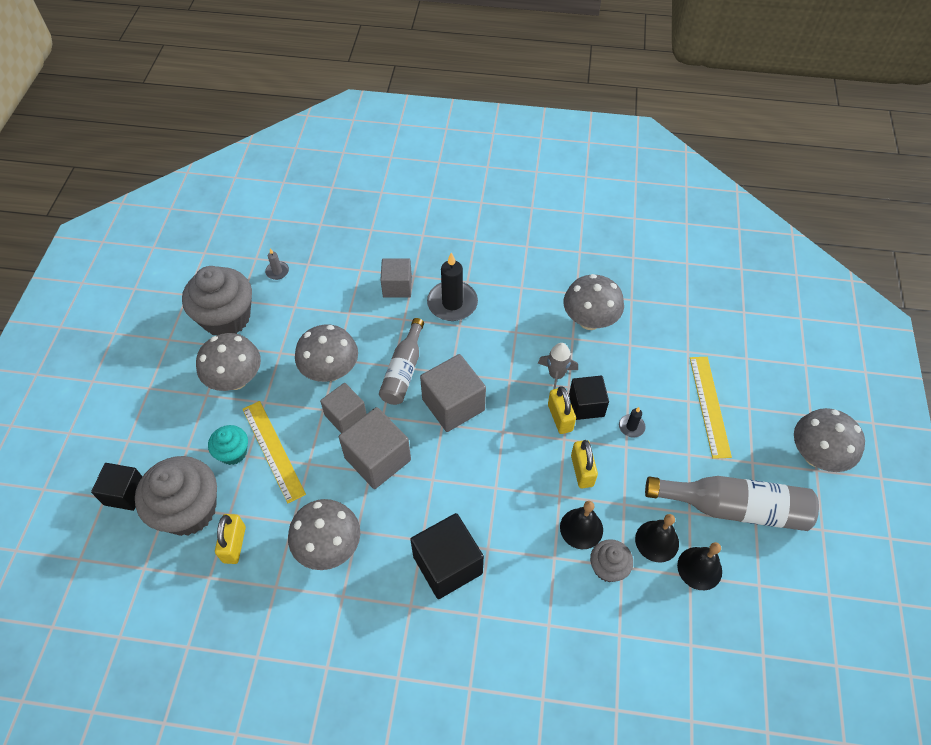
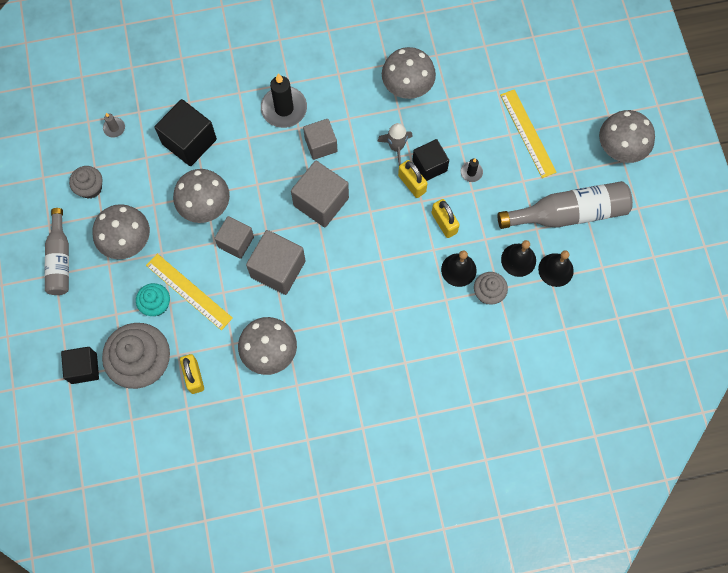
camera: 20 degrees left, 15 degrees up
(226, 318) = (90, 188): grey cupcake -> grey cupcake, size x0.52
(397, 286) = (229, 108): grey cube -> grey cube (321, 145)
(403, 371) = (267, 185): grey bottle -> grey bottle (60, 259)
(447, 565) = (367, 333): black cube -> black cube (189, 142)

